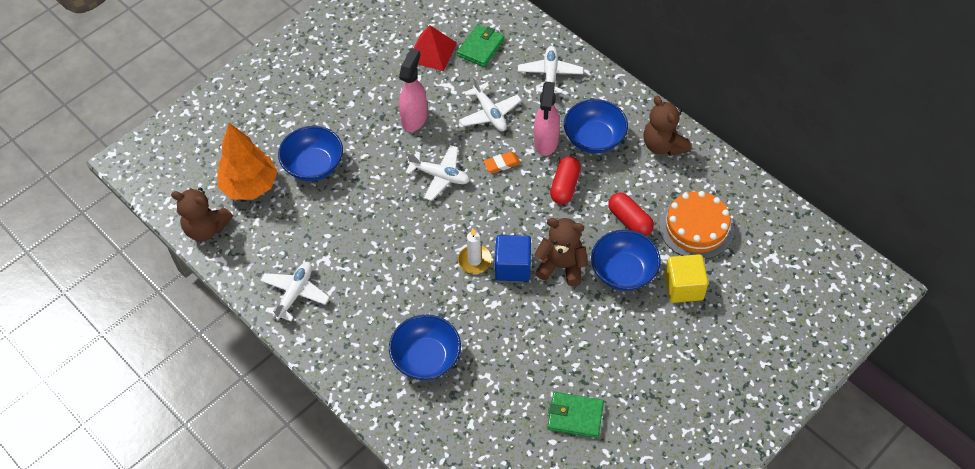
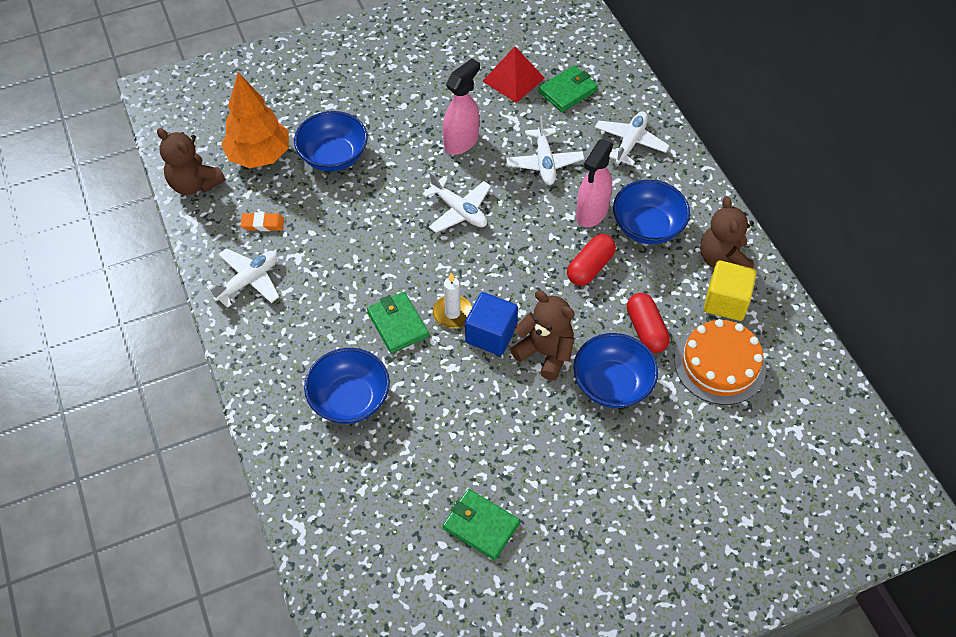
camera: 20 degrees right, 0 degrees up
(435, 285) = (397, 324): none -> green wallet
(502, 164) = (532, 220): orange eraser -> orange eraser (263, 224)
(683, 287) = (674, 426): yellow cube -> yellow cube (726, 301)

